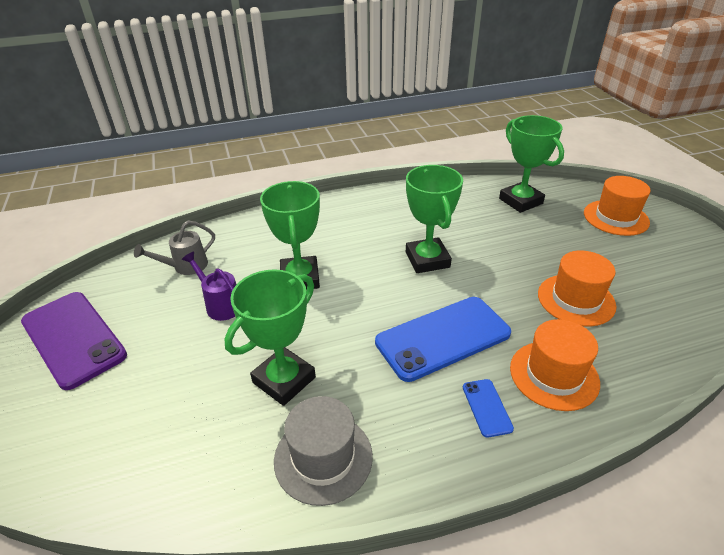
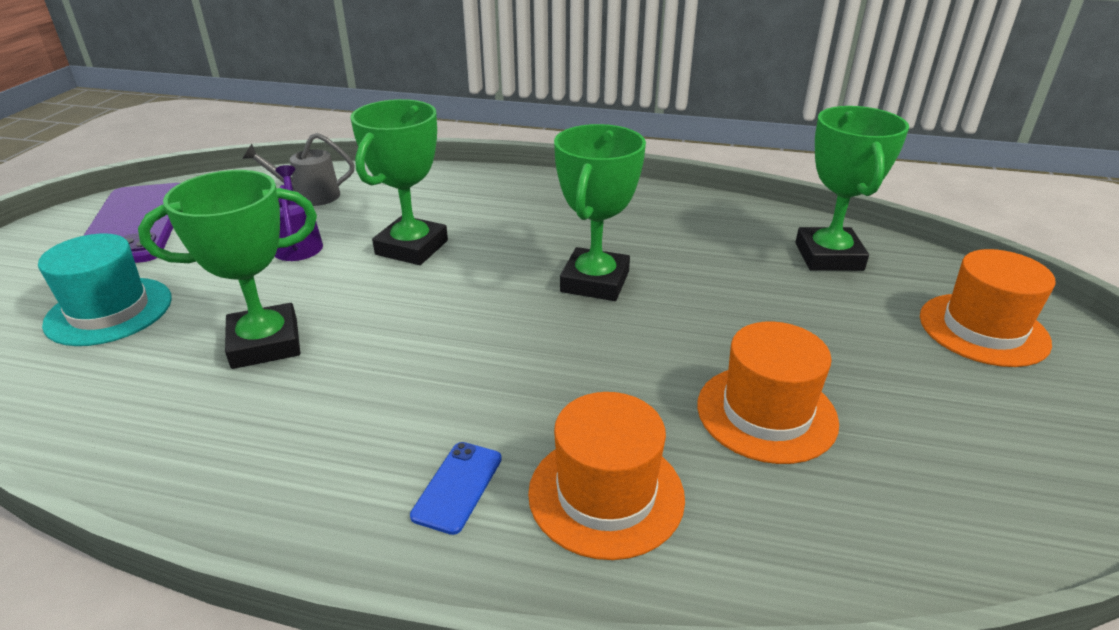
camera: 30 degrees right, 5 degrees down
(143, 408) = (109, 311): none -> turquoise hat
(323, 458) = (202, 442): grey hat -> none
(443, 338) = (502, 378): blue phone -> none

